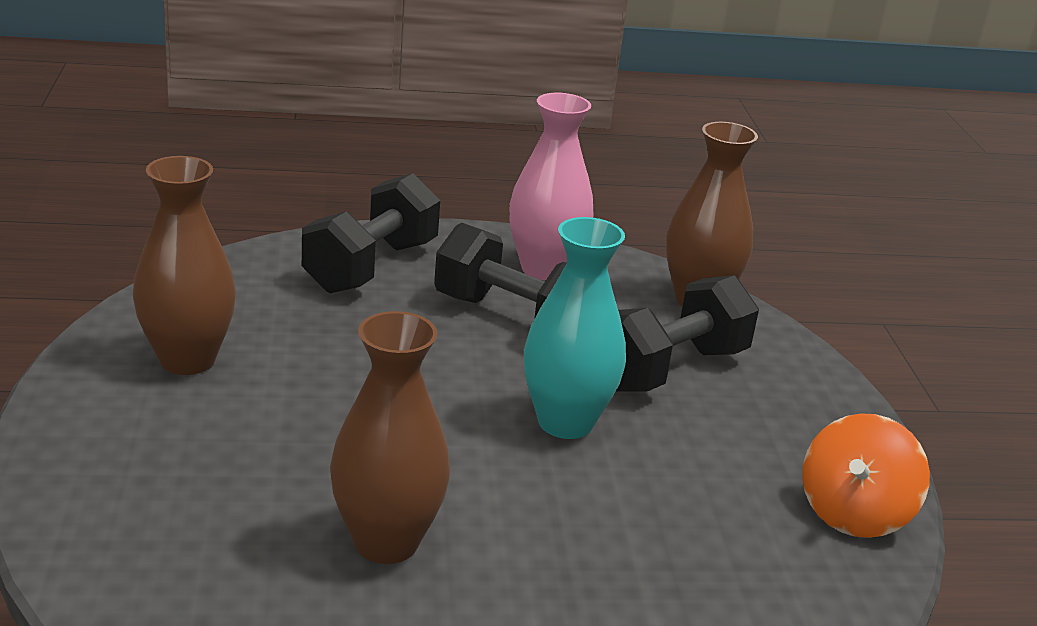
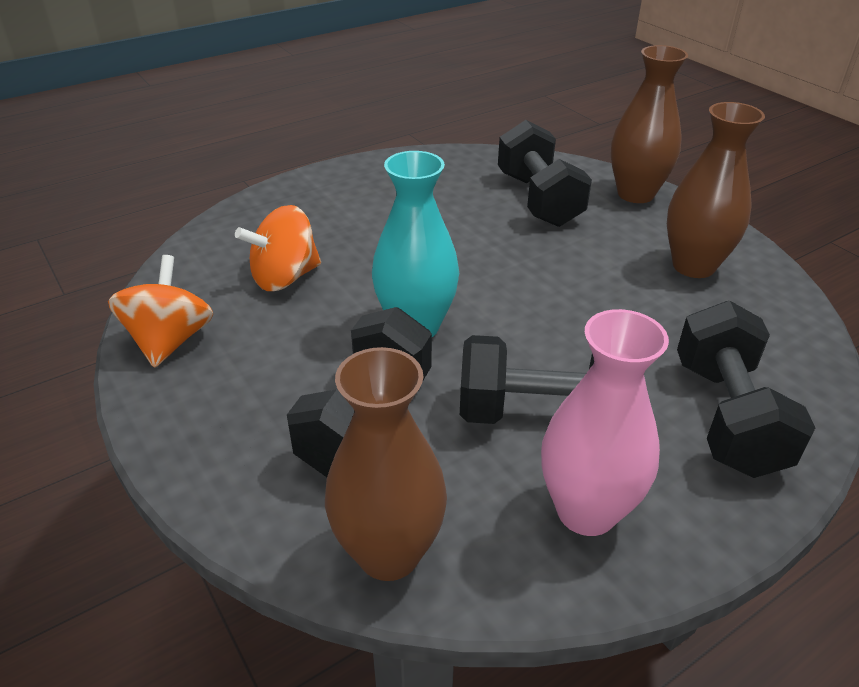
camera: 155 degrees right, 10 degrees up
(223, 519) = (538, 199): none -> black dumbbell
(386, 542) = (452, 218): brown vase -> brown vase (635, 194)
(688, 542) = (285, 277): none -> orange spinning top

